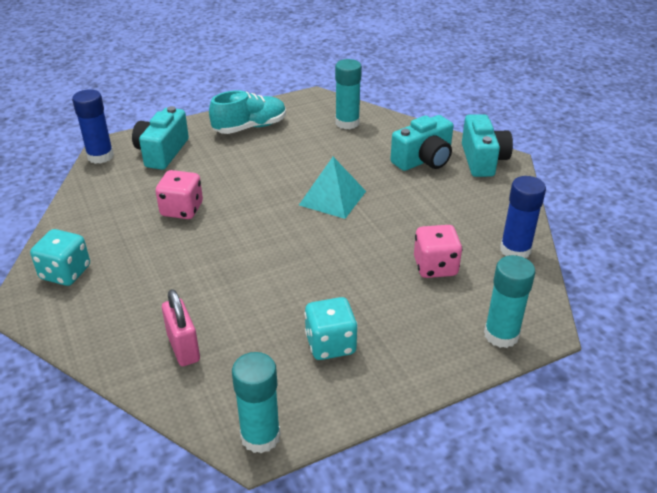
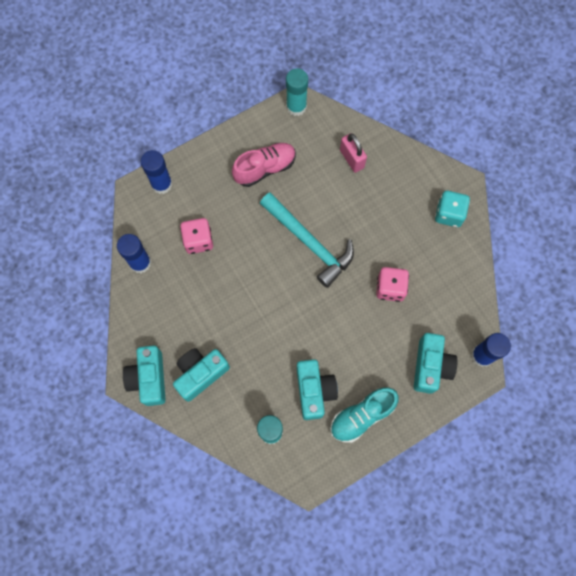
camera: 175 degrees right, 35 degrees up
(276, 255) = (309, 243): none -> turquoise hammer
(297, 143) = (314, 391): none -> turquoise camera
(330, 344) = (265, 168): turquoise dice -> pink shoe
(332, 198) = (275, 313): turquoise pyramid -> none
(501, 335) = (161, 184): turquoise glue stick -> blue glue stick

